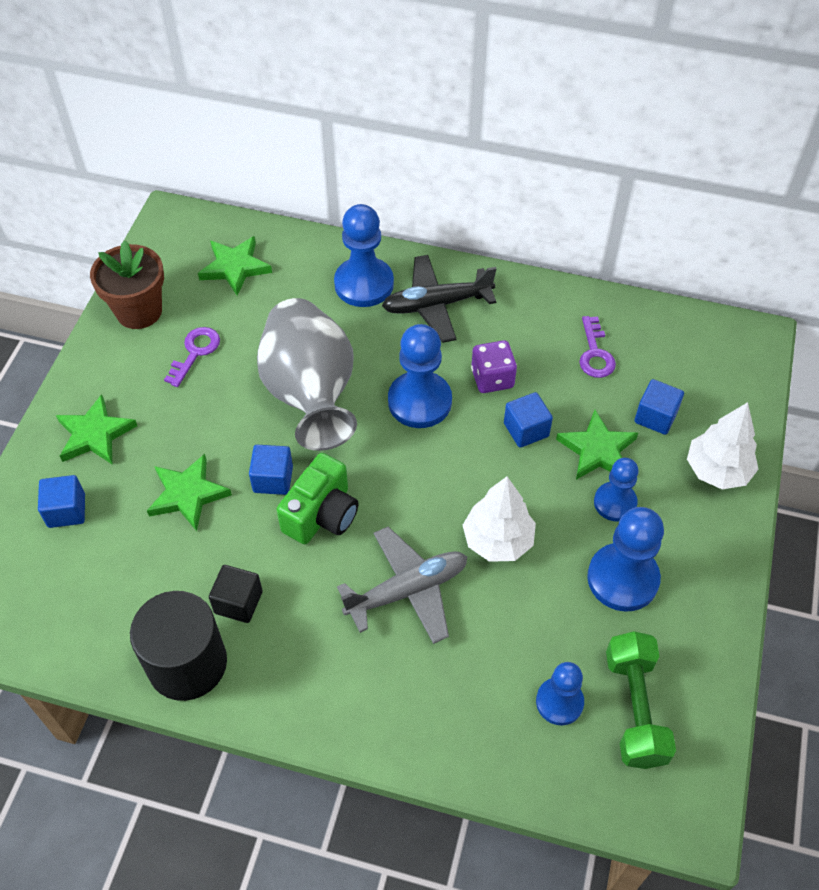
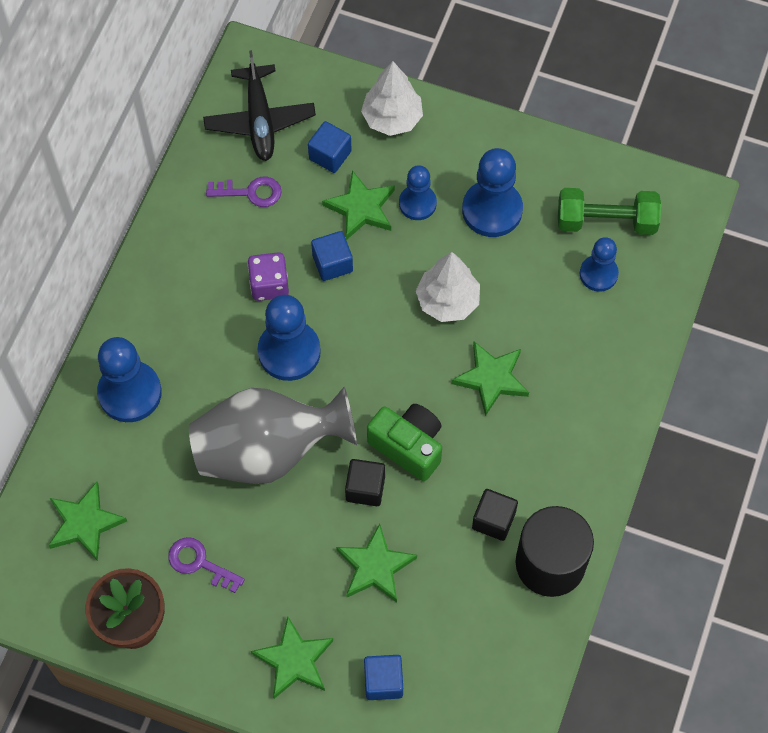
camera: 85 degrees left, 10 degrees up
(273, 479) = (365, 488): blue cube -> black cube
(407, 590) = (491, 379): grey plane -> green star
(436, 305) = (169, 325): black plane -> black plane (260, 120)

